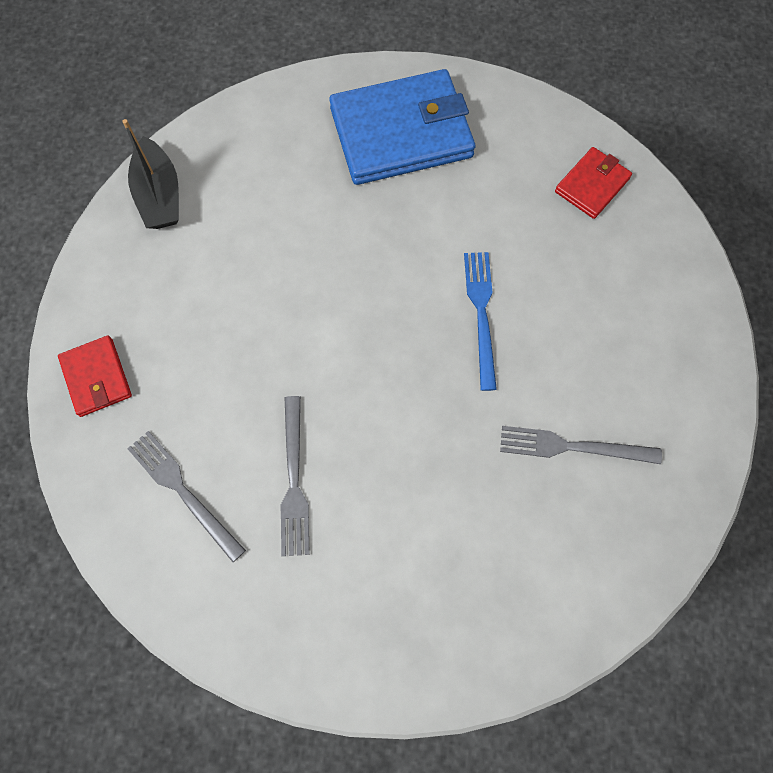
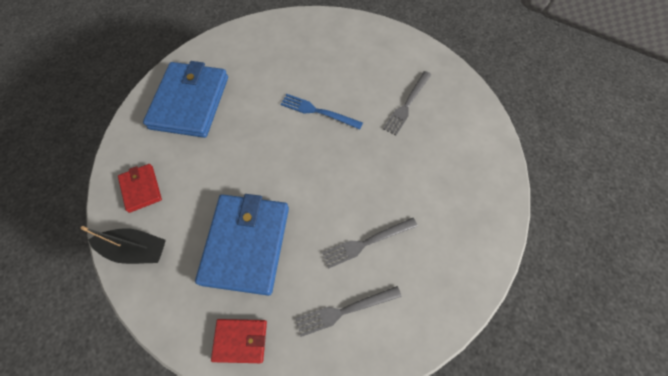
camera: 65 degrees left, 5 degrees down
(221, 320) = (246, 244): none -> blue wallet
(294, 481) = (366, 242): grey fork -> grey fork turned 135 degrees clockwise
(592, 185) = (277, 37): red wallet -> red wallet (141, 189)

